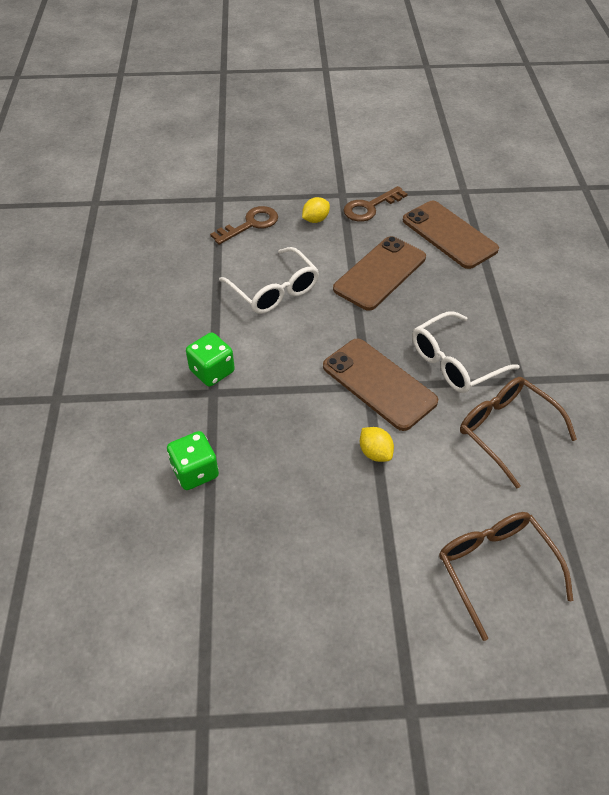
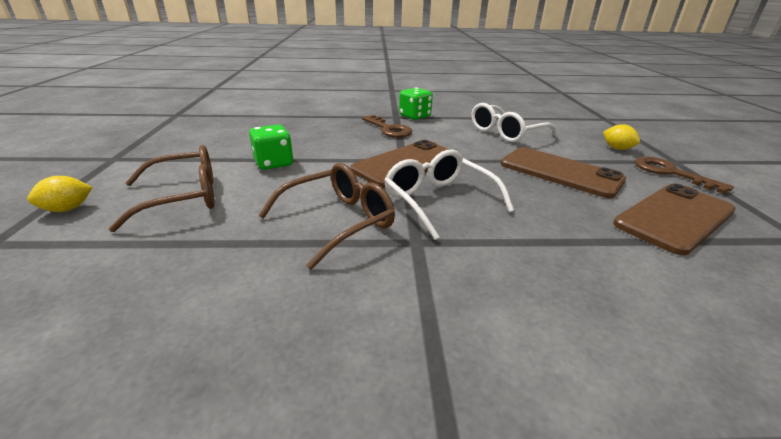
camera: 90 degrees right, 20 degrees down
(195, 471) = (332, 113): green dice -> green dice (274, 163)
(250, 224) = (583, 127): brown key -> brown key (388, 129)
(375, 452) = (330, 158): yellow lemon -> yellow lemon (67, 209)

